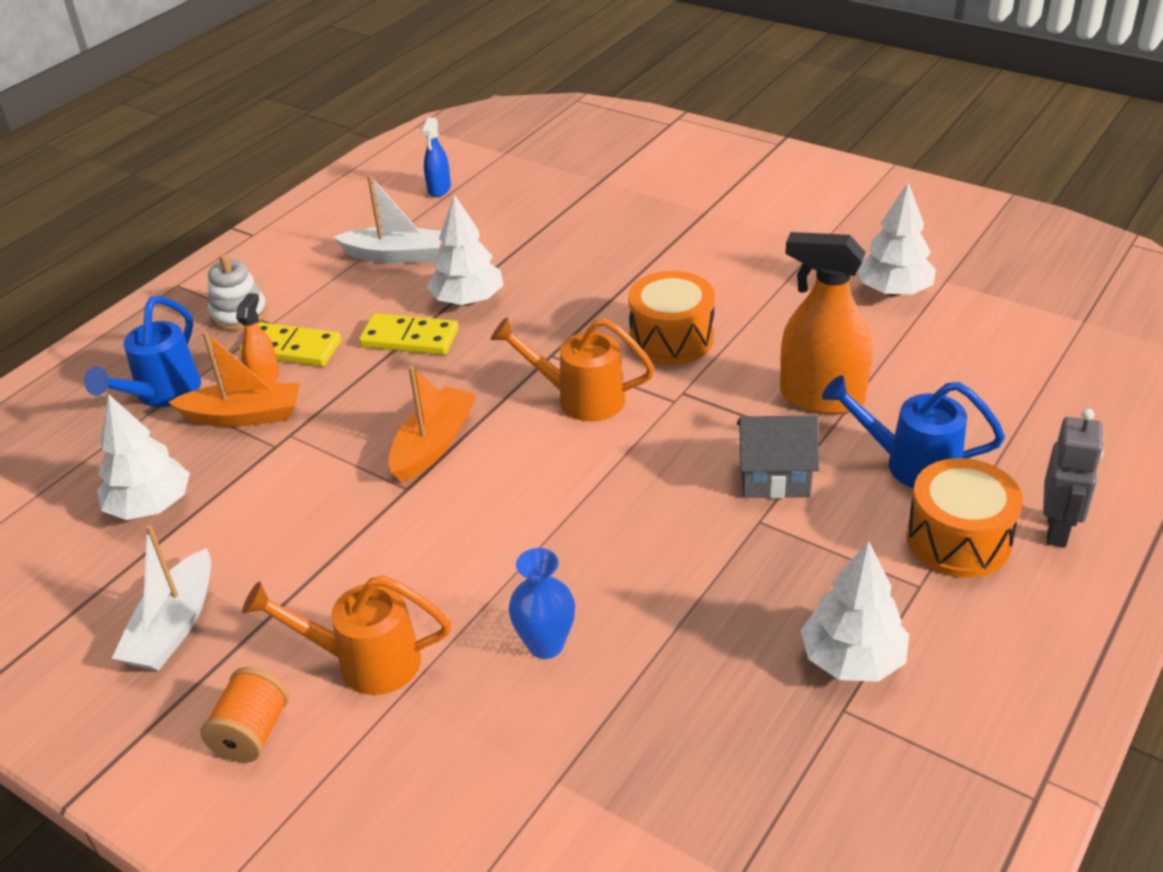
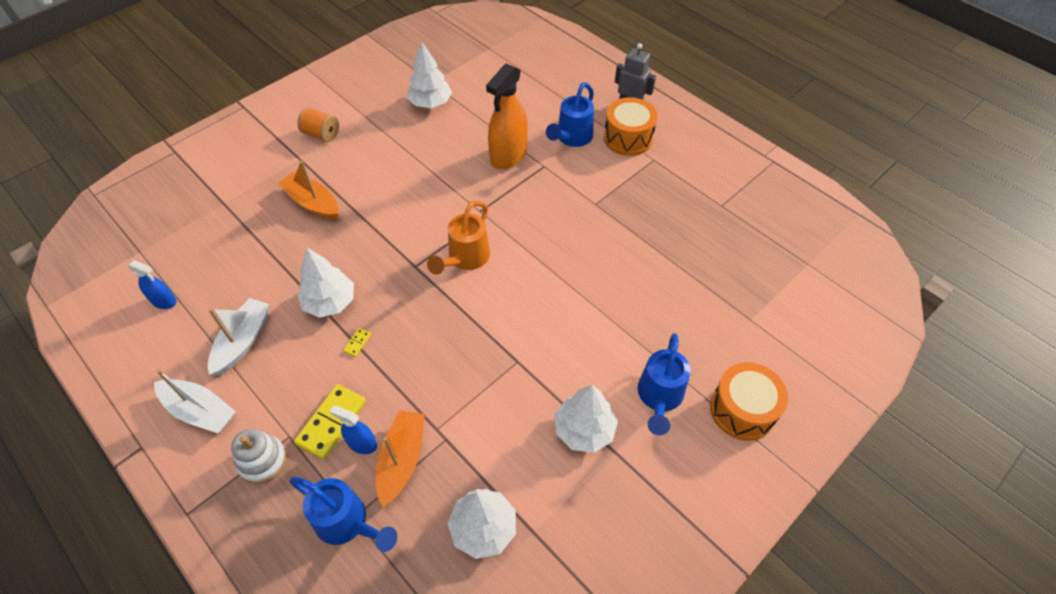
camera: 80 degrees left, 15 degrees up
(174, 626) = (609, 508): white boat -> white boat (200, 411)
(252, 733) = (703, 461): orange spool -> orange spool (321, 134)
(264, 379) = (362, 443): orange spray bottle -> blue spray bottle
(364, 661) = (659, 398): orange watering can -> blue watering can
(409, 338) = (357, 343): yellow domino -> yellow domino, size x0.44
(433, 444) = (480, 342): orange boat -> orange boat (312, 203)
(545, 644) = (662, 309): blue vase -> none
(671, 338) = (427, 204): orange drum -> orange drum (742, 410)
(774, 478) = (565, 190): grey house -> none
(852, 659) = (693, 194): white tree -> white tree (584, 430)

